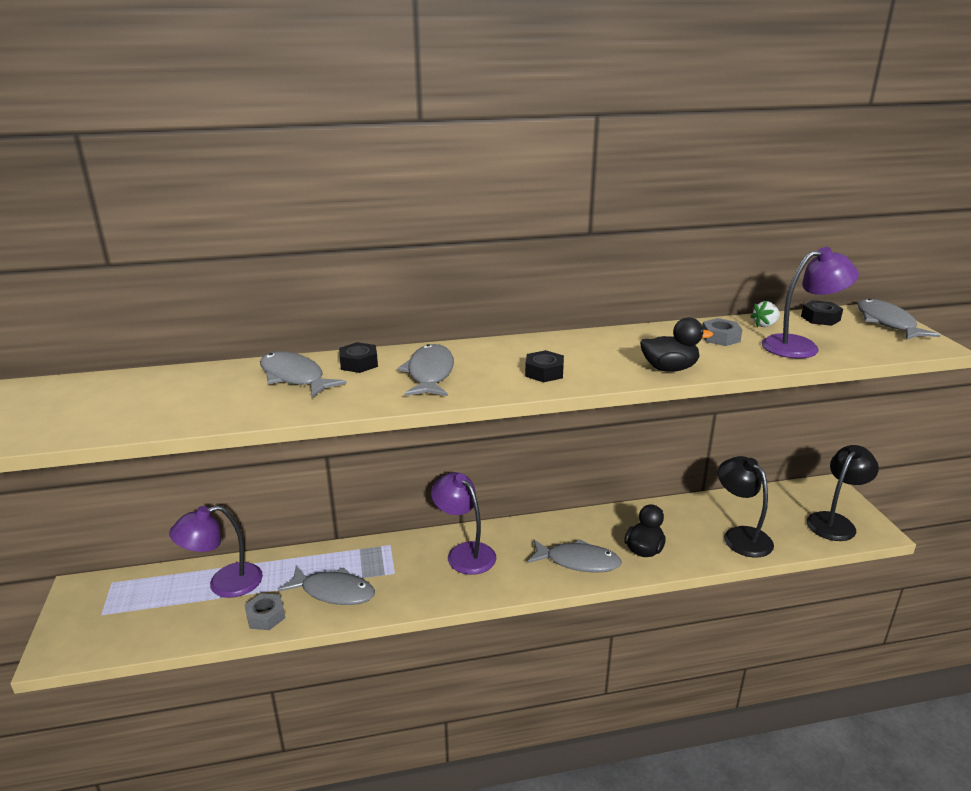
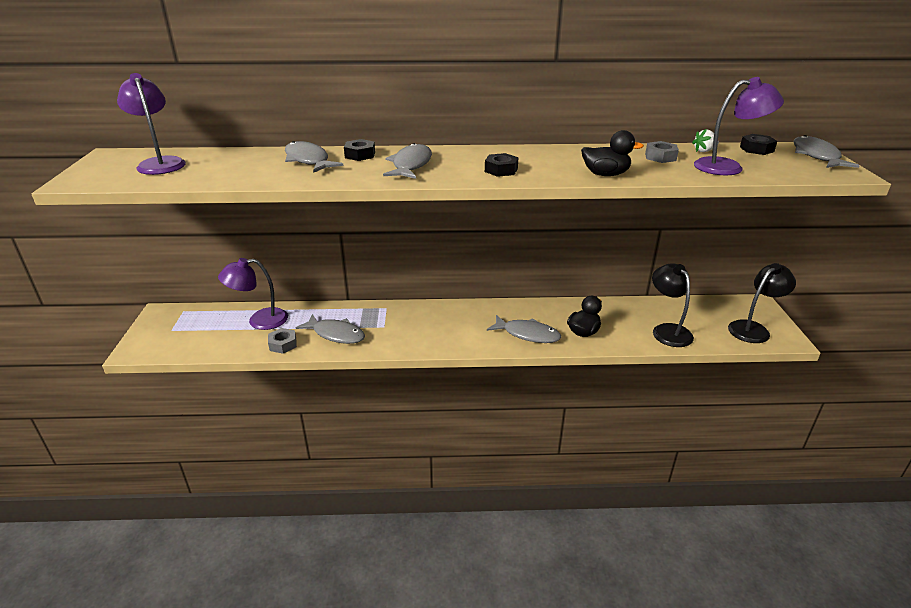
camera: 10 degrees right, 5 degrees up
(464, 553) = (441, 319): purple lamp -> purple lamp (160, 163)

